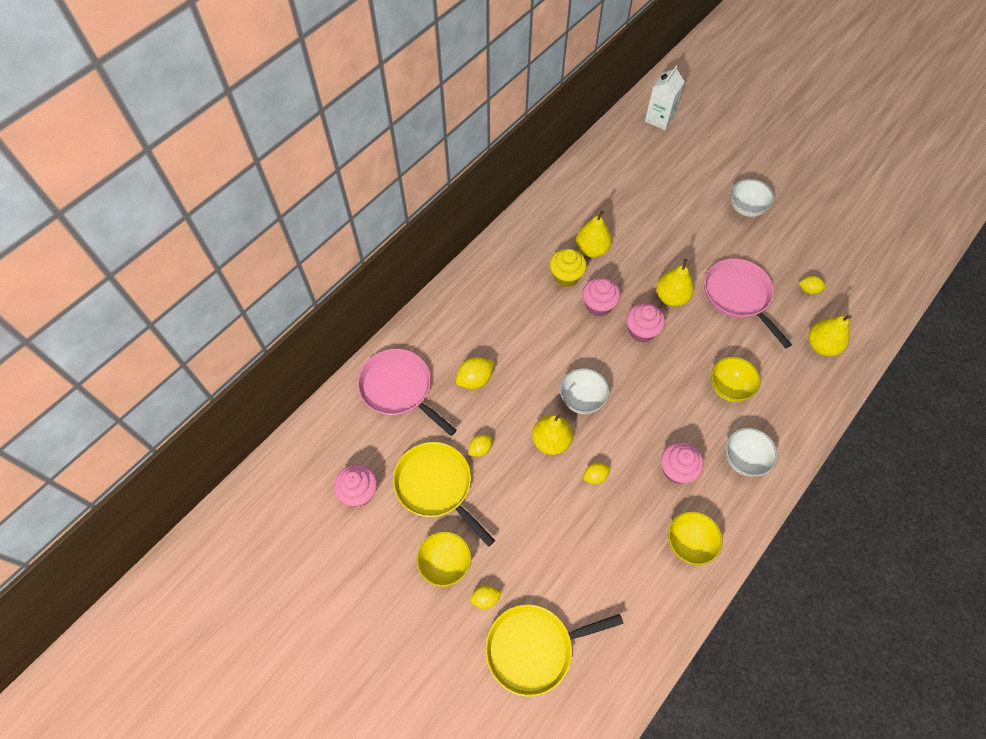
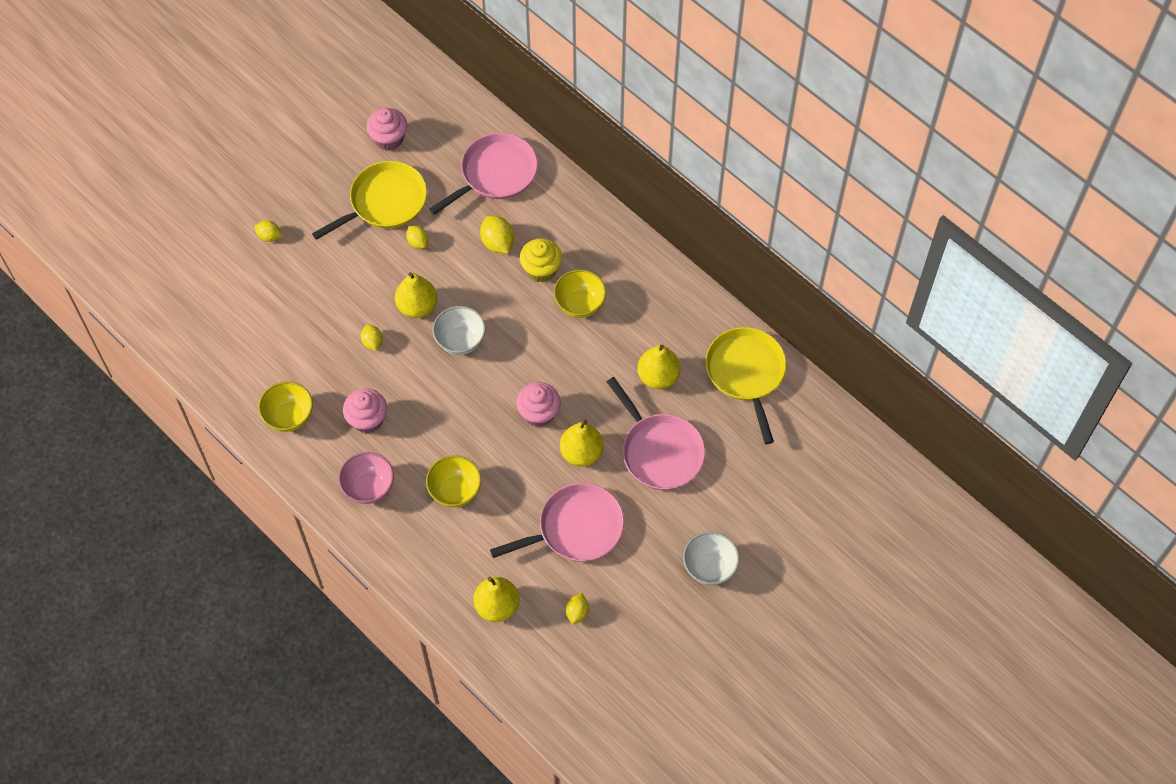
camera: 95 degrees right, 0 degrees up
(445, 564) = (307, 206): yellow bowl -> yellow bowl (580, 304)
(485, 598) = (269, 236): yellow lemon -> yellow lemon turned 60 degrees counterclockwise
(533, 649) = (218, 271): yellow pan -> yellow pan (746, 373)
(566, 276) = (621, 344): yellow cupcake -> yellow cupcake (541, 269)
(598, 305) = (578, 373): pink cupcake -> none
(658, 244) = (660, 452): none -> pink pan
(659, 118) = (873, 490): white carton -> none
(744, 460) = (368, 488): white bowl -> pink bowl

